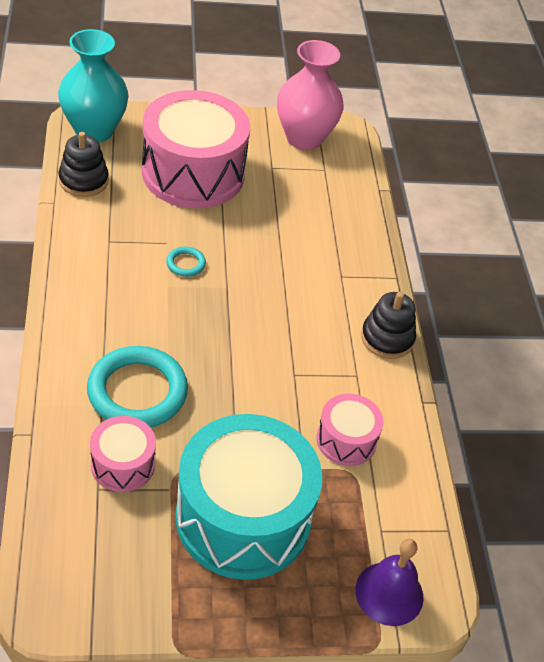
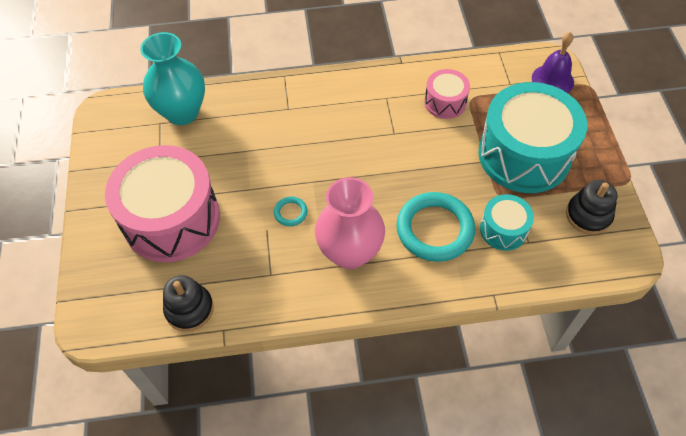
camera: 85 degrees left, 10 degrees up
(94, 131) = (111, 312): turquoise vase -> turquoise vase (182, 112)
(123, 464) = (503, 229): pink drum -> turquoise drum
(304, 138) = (117, 139): pink vase -> pink vase (350, 252)
(387, 338) = (347, 81): black stacking toy -> black stacking toy (588, 215)

